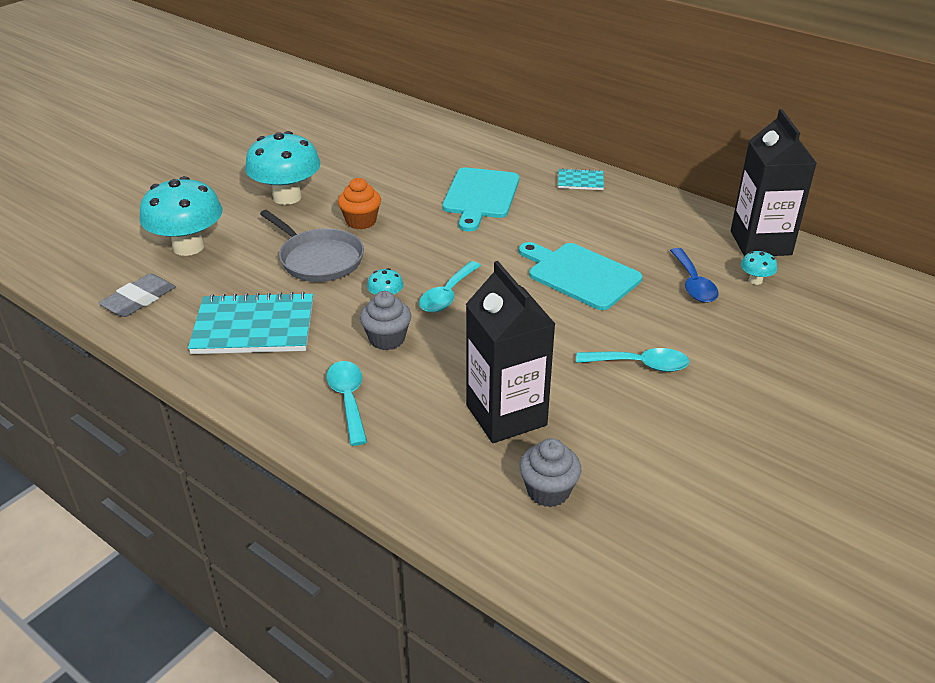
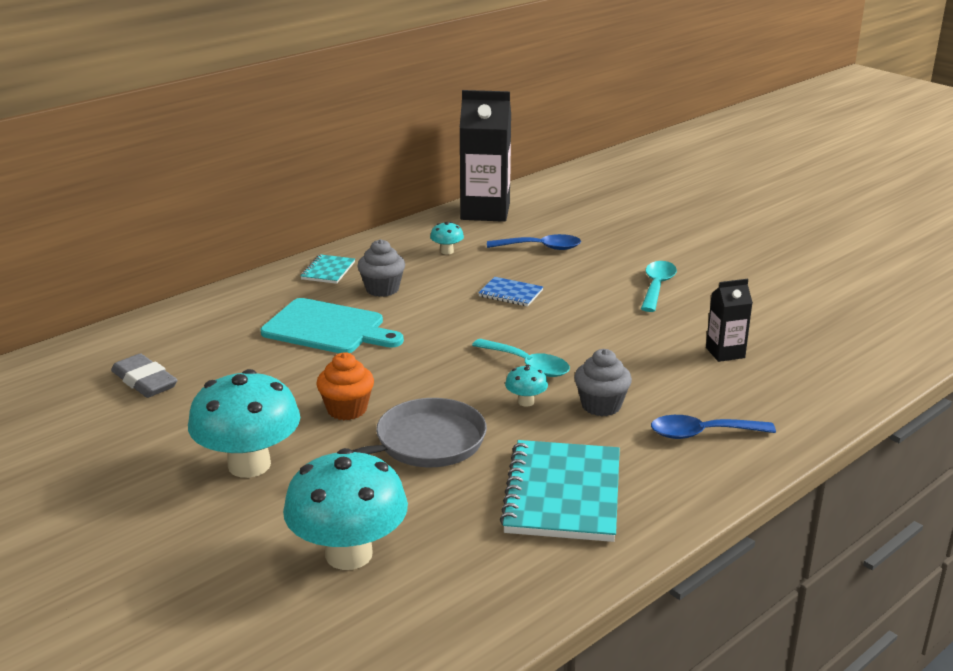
camera: 80 degrees left, 10 degrees down
(139, 300) = (477, 596): grey eraser -> grey eraser (144, 381)
(348, 399) = (702, 433): turquoise spoon -> blue spoon
(506, 415) = (725, 353): black carton -> black carton, size x0.51
(548, 491) = (820, 345): grey cupcake -> grey cupcake (382, 289)
(580, 274) = (510, 294): turquoise cutting board -> blue notebook
(755, 280) = (543, 224): turquoise mushroom -> turquoise mushroom (447, 251)

